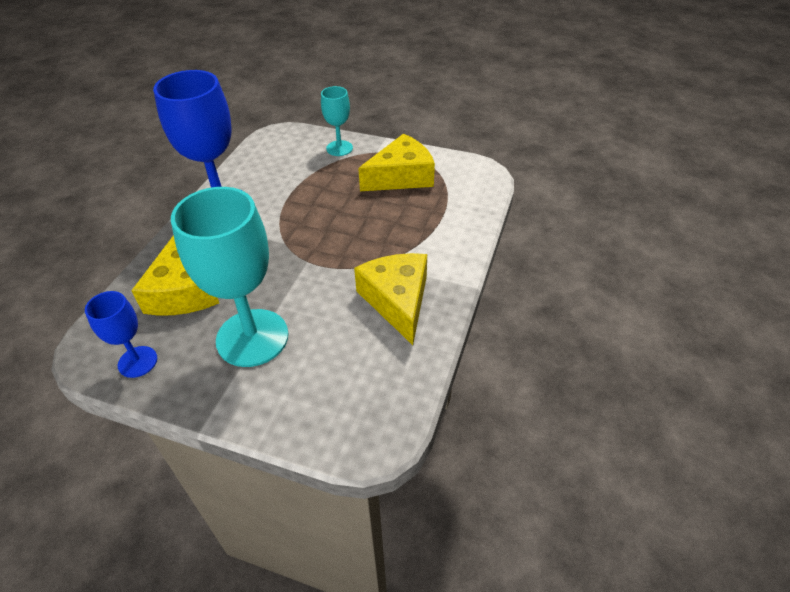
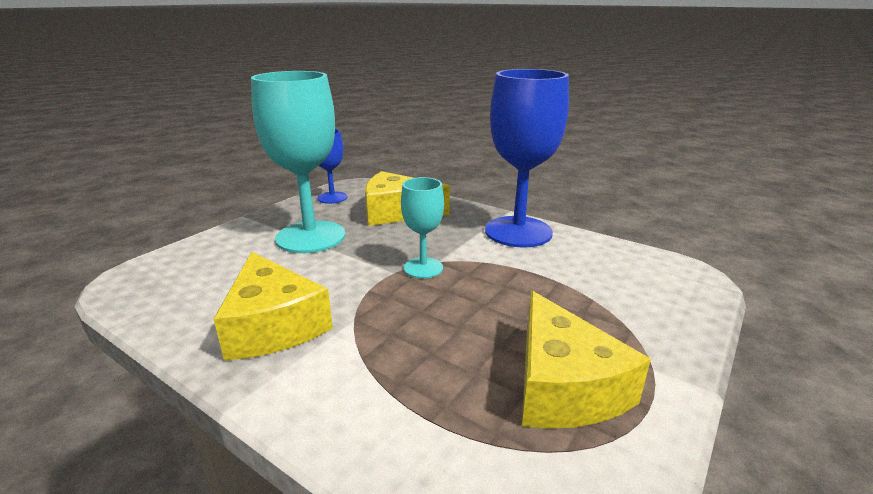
camera: 105 degrees right, 20 degrees down
(339, 148) = (659, 326): turquoise goblet -> turquoise goblet (423, 268)
(397, 301) = (273, 325): yellow cheese -> yellow cheese turned 60 degrees clockwise

